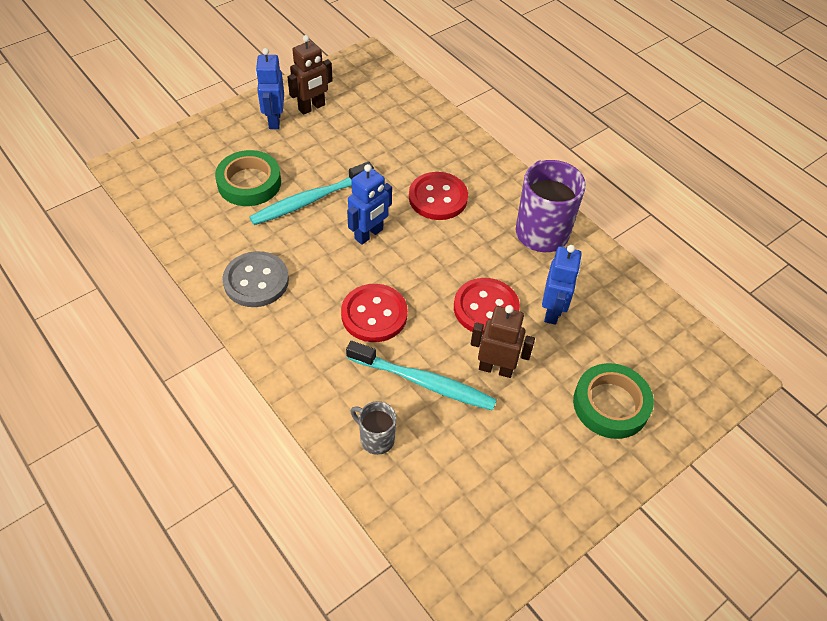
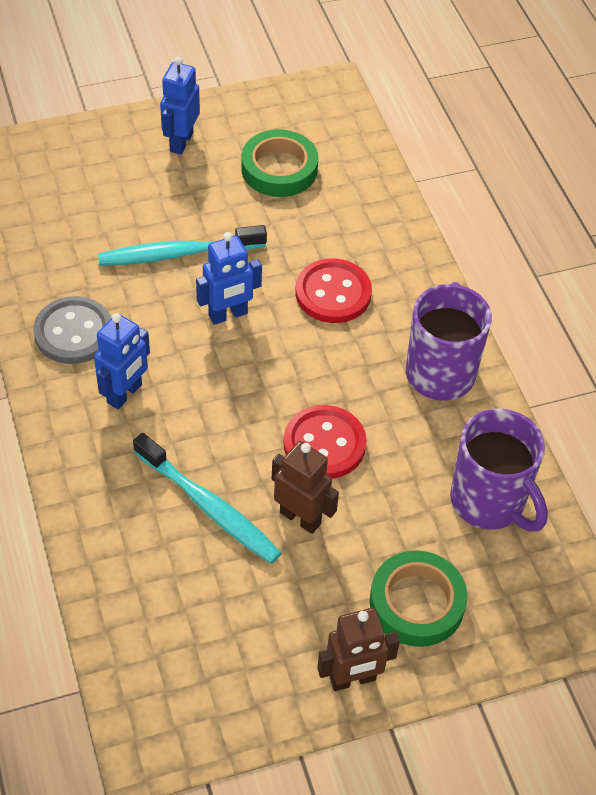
camera: 20 degrees right, 0 degrees up
(249, 183) = (117, 213): green tape -> green tape (279, 169)
(312, 107) = (233, 137): brown robot -> brown robot (352, 679)
(374, 314) = (189, 412): red button -> none
(376, 438) = (125, 552): grey mug -> none
(552, 311) = (404, 472): blue robot -> blue robot (125, 394)
(622, 314) = (489, 502): none -> purple mug

